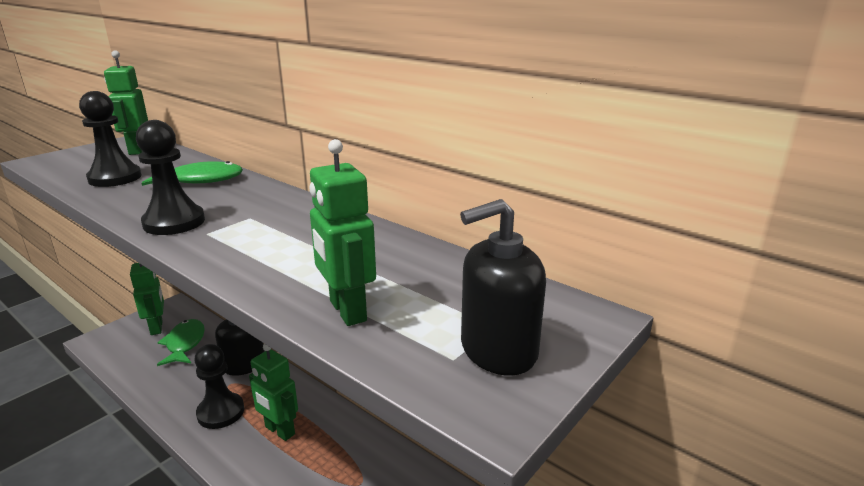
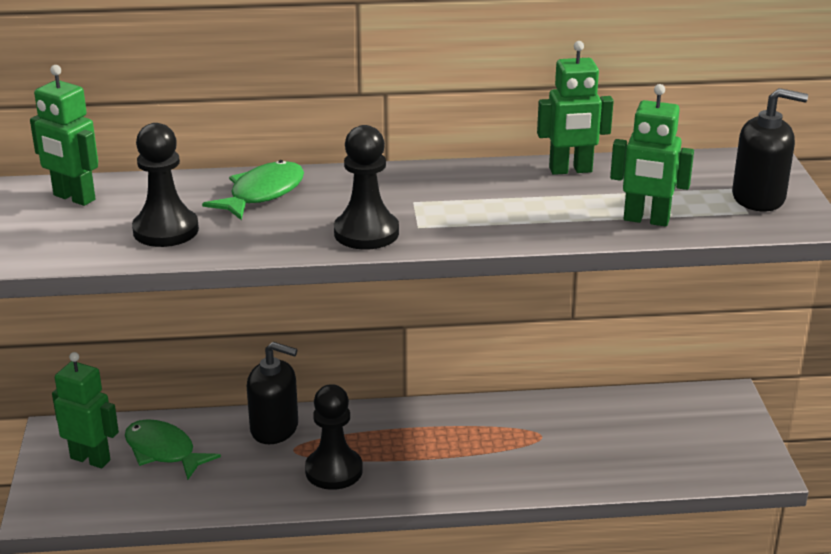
camera: 45 degrees left, 5 degrees up
(279, 431) = (415, 448): green robot -> green robot (570, 170)
(498, 350) = (758, 198): black soap dispenser -> black soap dispenser turned 105 degrees counterclockwise

